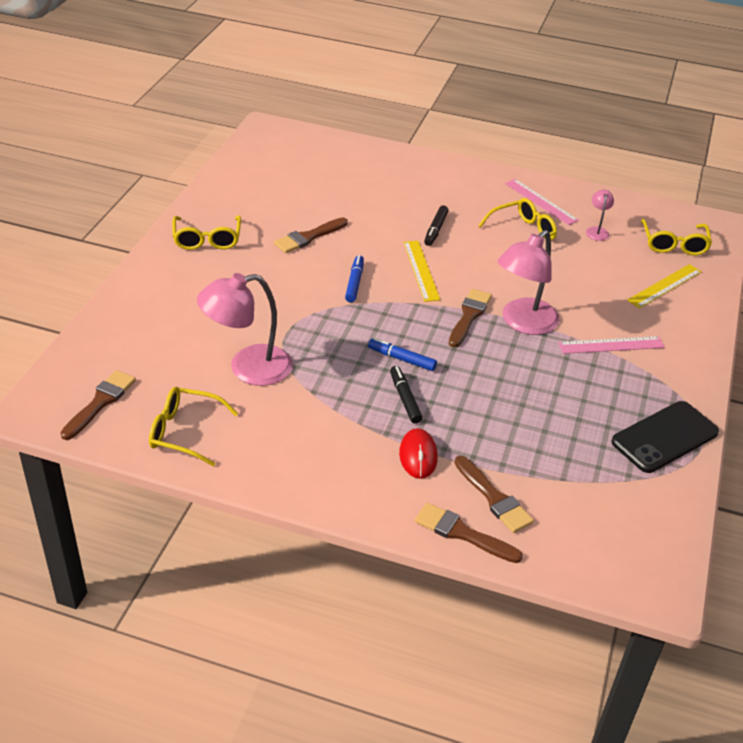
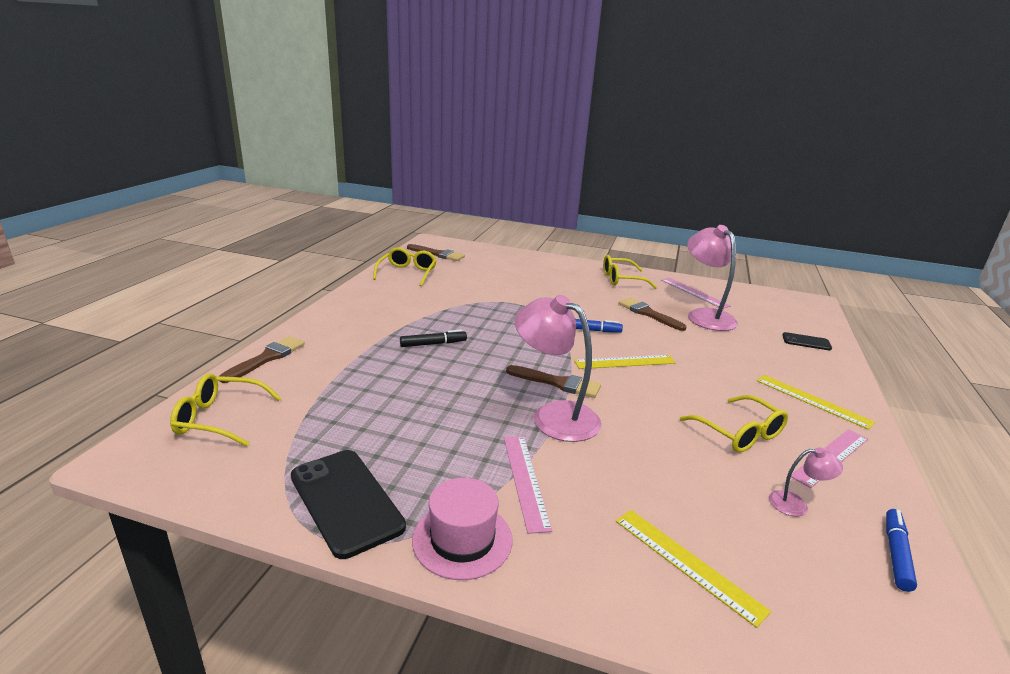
camera: 90 degrees right, 15 degrees down
(247, 195) = (694, 292): none -> pink ruler
(248, 368) = (471, 290): pink lamp -> pink lamp (705, 316)
(362, 158) = (806, 342): none -> black phone
(402, 359) = (486, 345): blue marker -> blue marker (896, 554)
(418, 456) = (362, 345): red mouse -> none
(435, 230) = (703, 374): black marker -> none
(466, 186) = (812, 400): none -> yellow ruler
(494, 498) = (299, 375): brown brush -> none
(674, 244) = (824, 601): yellow glasses -> yellow glasses (219, 418)
(680, 377) = (462, 539): none -> pink hat

